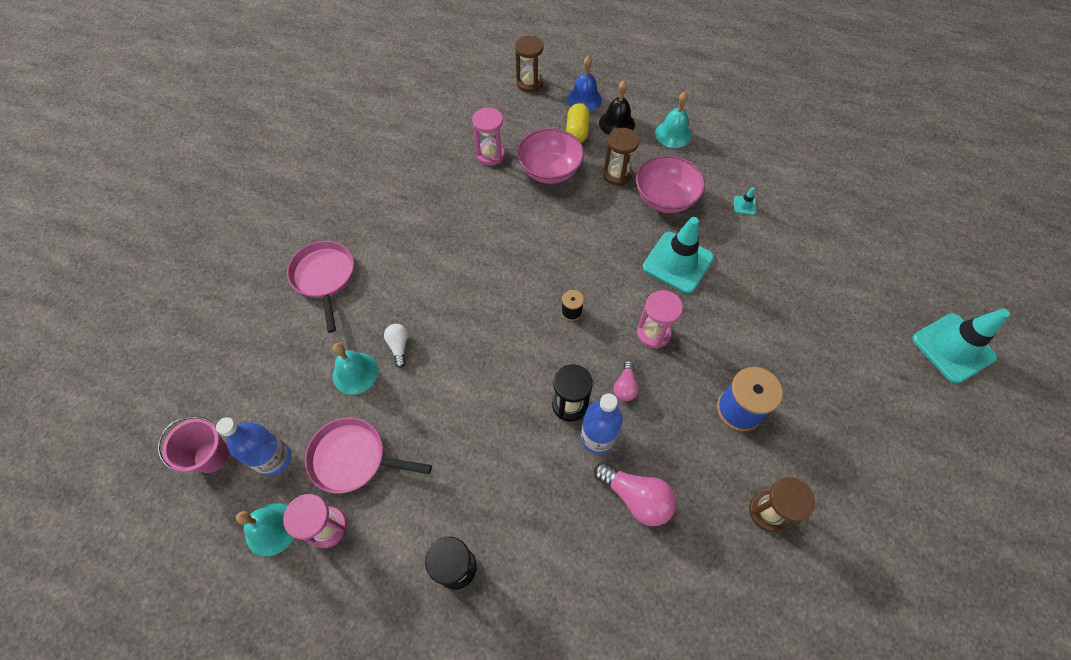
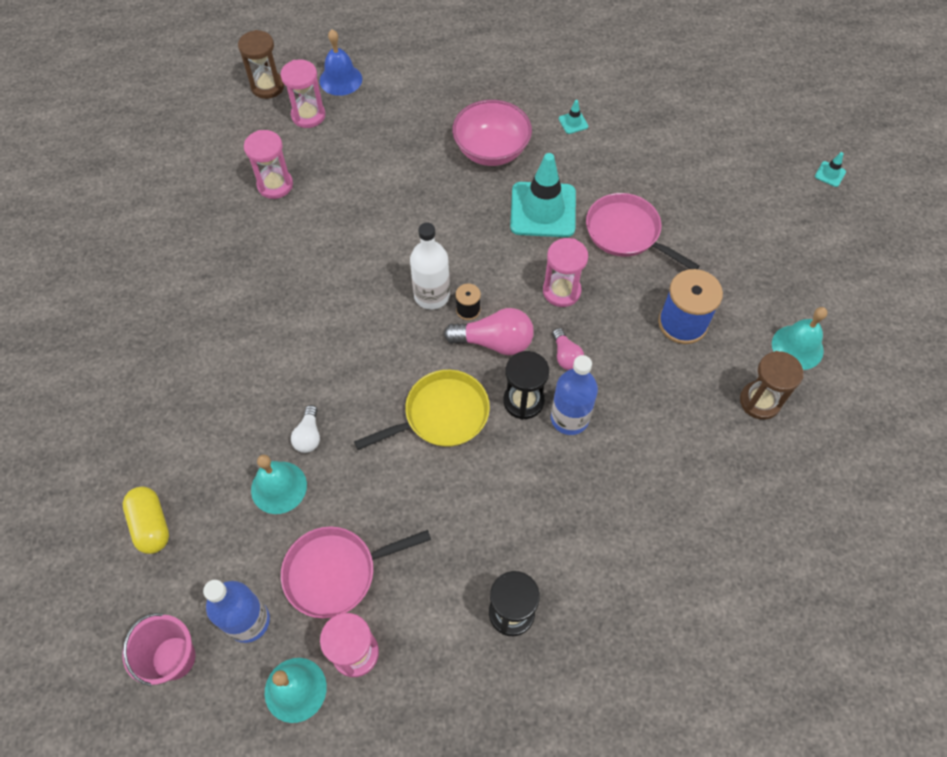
camera: 30 degrees left, 0 degrees up
(324, 278) = (172, 406): pink pan -> pink pan (627, 233)
(399, 346) = (309, 435): white light bulb -> white light bulb turned 135 degrees counterclockwise
(501, 382) = (441, 415): none -> yellow pan
(545, 115) = (308, 115): none -> pink hourglass
(550, 170) = (352, 174): pink bowl -> none
(551, 287) = (431, 295): none -> white bottle
(577, 131) = (355, 118): yellow capsule -> yellow capsule (151, 525)
(617, 123) = (392, 92): black bell -> none
(617, 175) = (427, 147): brown hourglass -> none
(635, 497) = (638, 453): pink light bulb -> pink light bulb (494, 342)
(673, 134) = (459, 79): turquoise bell -> turquoise bell (797, 347)
(953, 348) = (830, 174): turquoise traffic cone -> turquoise traffic cone, size x0.40

